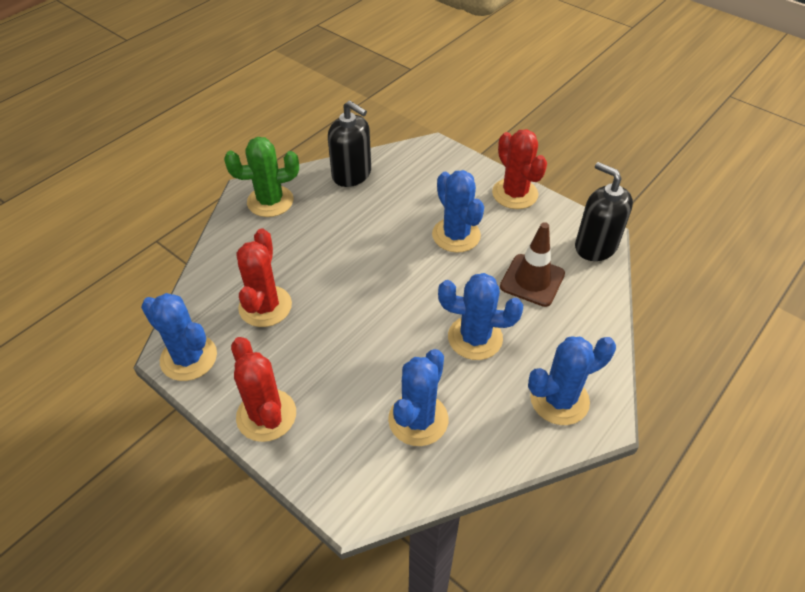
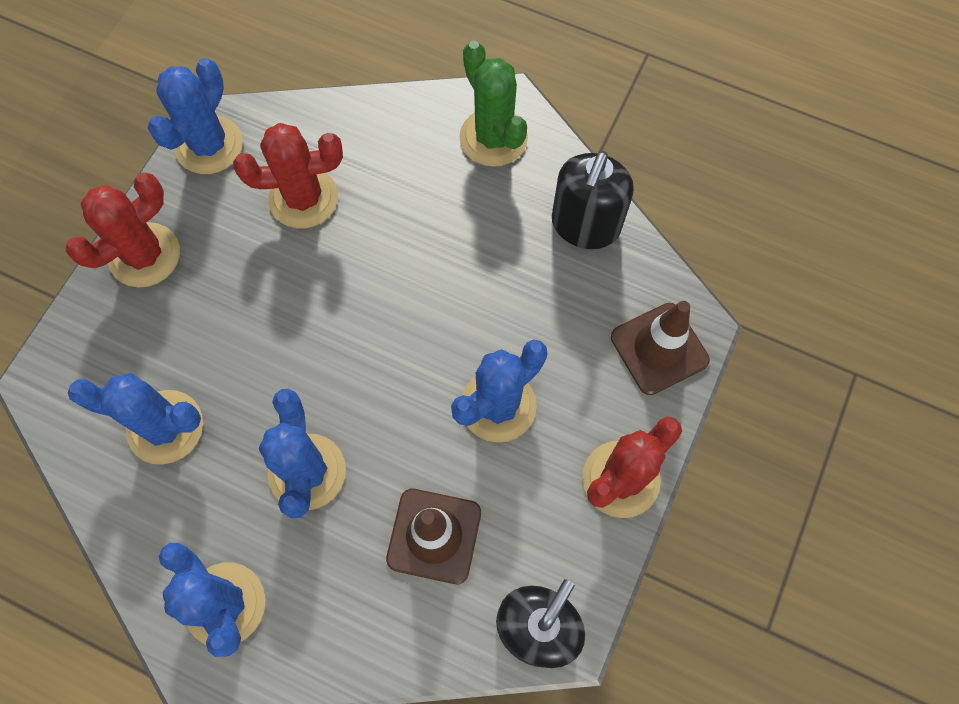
camera: 75 degrees right, 20 degrees up
(442, 162) = (659, 349): none -> brown traffic cone

